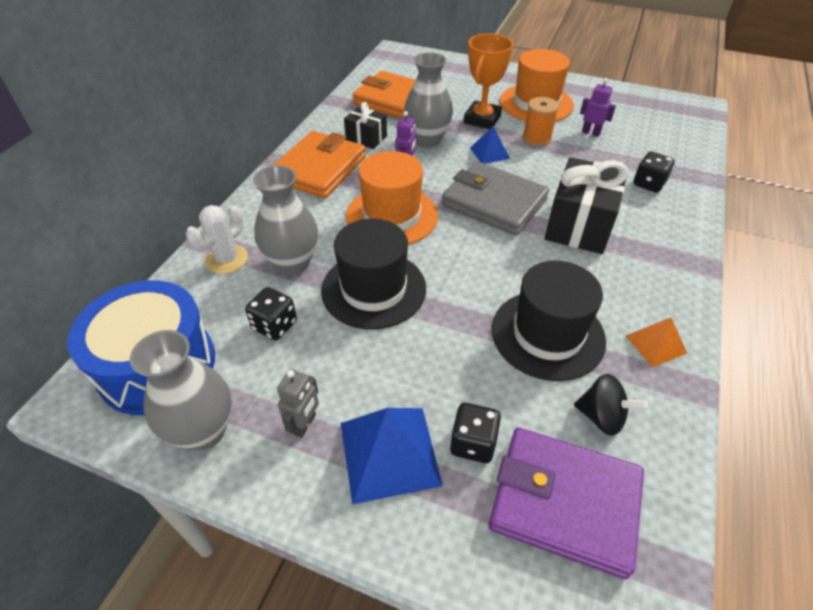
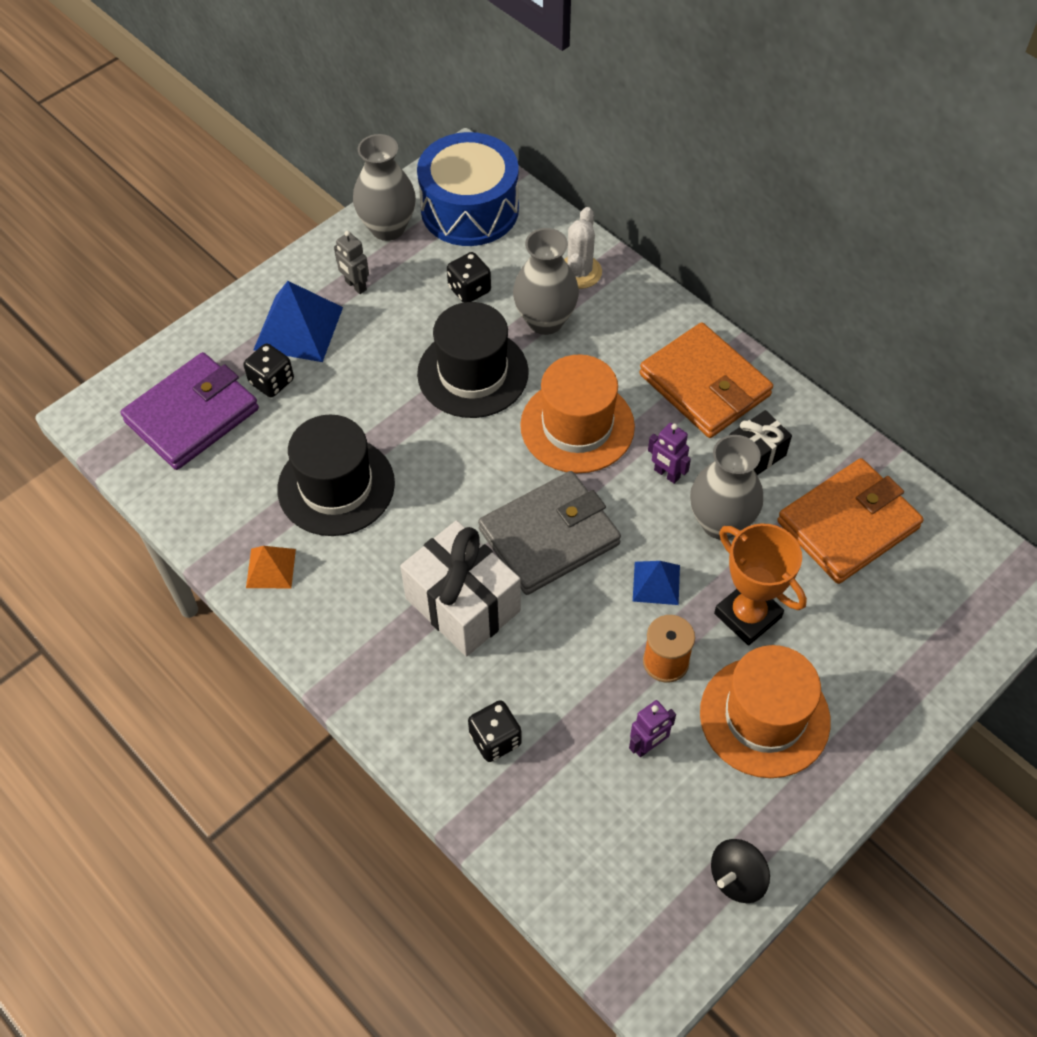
camera: 115 degrees right, 10 degrees up
(226, 259) = (579, 272): white cactus -> white cactus turned 45 degrees clockwise
(579, 225) = (463, 604): black gift -> white gift
(601, 417) = (235, 478): black spinning top -> black spinning top (737, 878)

